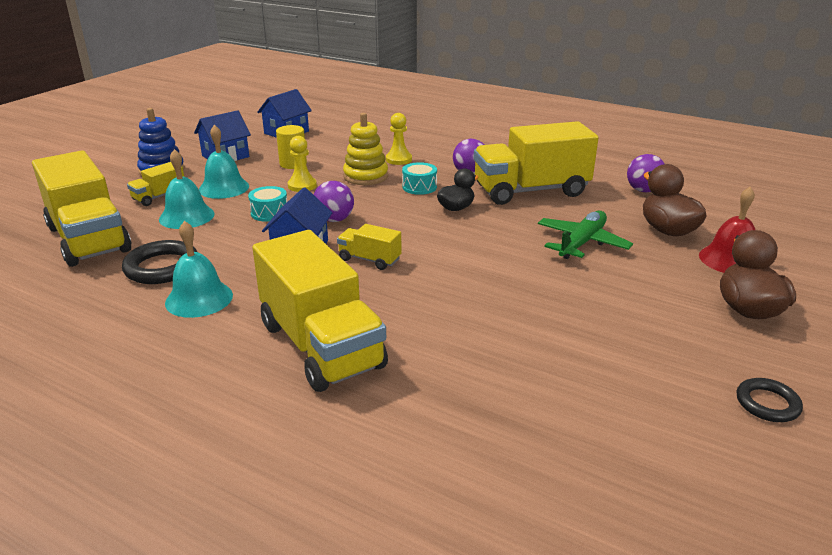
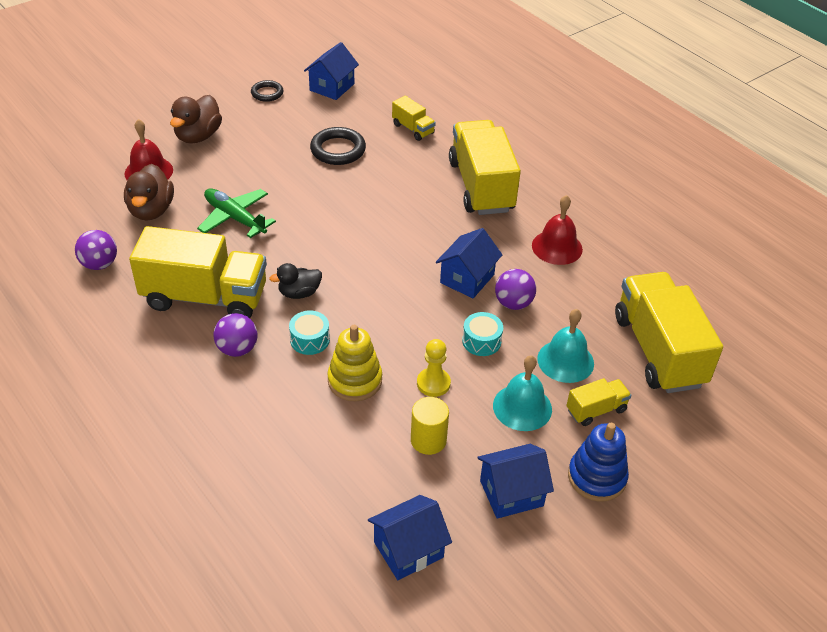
camera: 160 degrees left, 15 degrees up
(162, 267) = (586, 290): black ring -> black ring (338, 150)
(199, 298) = (557, 247): turquoise bell -> red bell
(334, 220) = (422, 310): purple ball -> purple ball (513, 303)
(369, 259) = (415, 250): yellow truck -> yellow truck (413, 129)
(398, 159) = (295, 408): yellow pawn -> none
(582, 243) = (235, 218): green plane -> green plane turned 75 degrees clockwise
(689, 454) = (332, 87): none -> blue house

